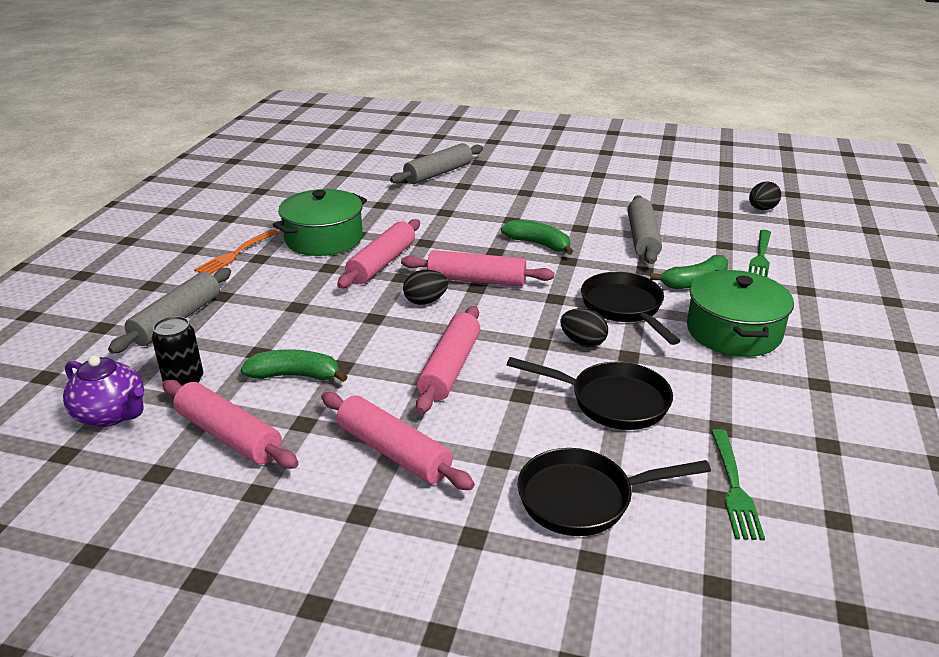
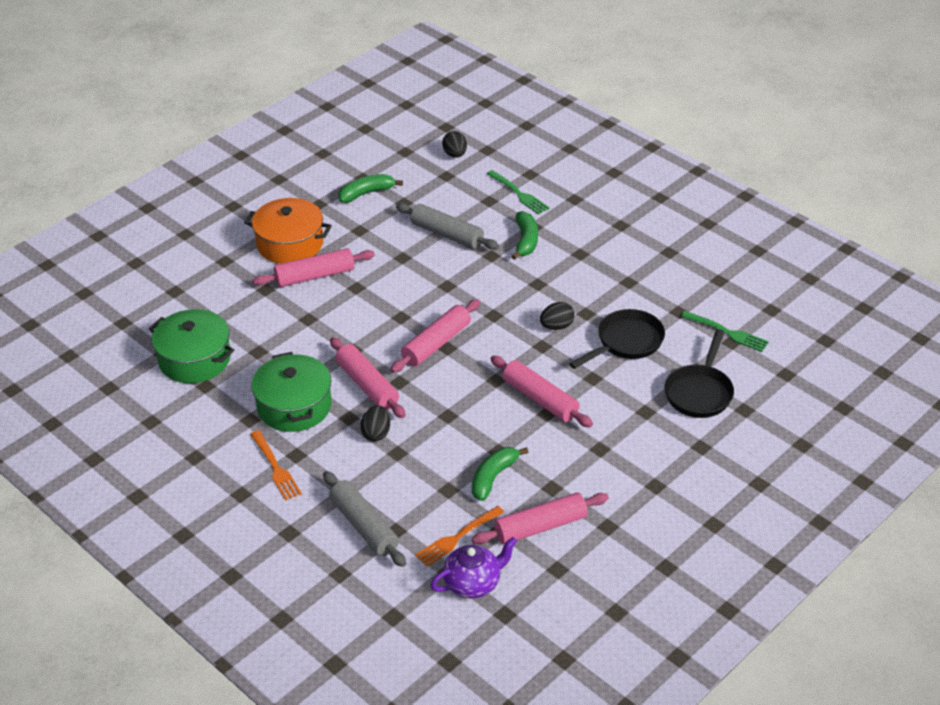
camera: 60 degrees left, 10 degrees up
(184, 381) = (457, 537): black can -> orange fork
(394, 452) = (609, 454): pink rolling pin -> pink rolling pin (315, 276)
(425, 301) = (446, 381): black egg -> black egg (376, 433)
(438, 173) = (225, 294): grey rolling pin -> none
(532, 178) = (290, 244): none -> orange pot
(539, 244) = (410, 290): green banana -> green banana (366, 193)
(624, 308) = (532, 289): black pan -> none
(733, 331) = (595, 256): green pot -> green pot (194, 359)

